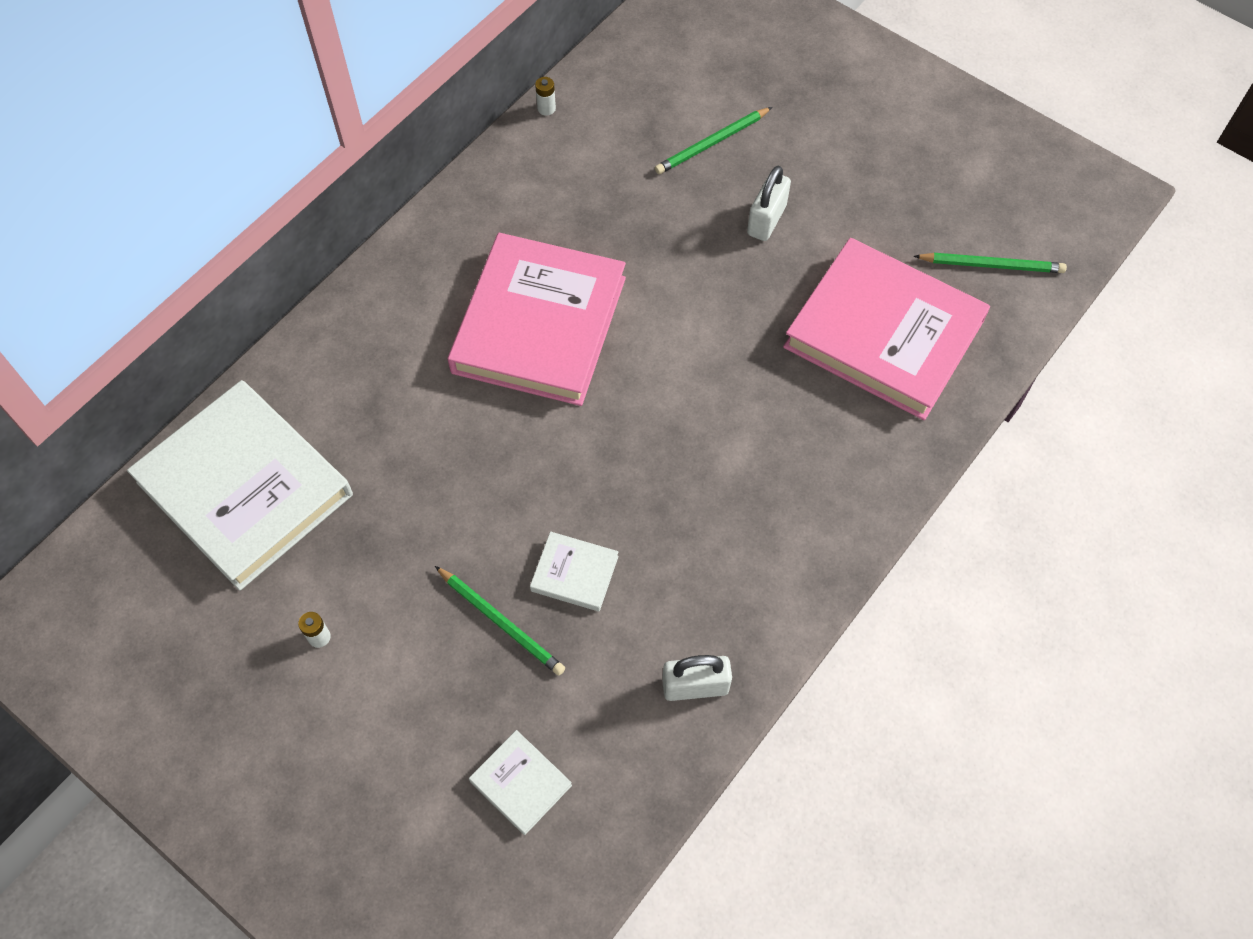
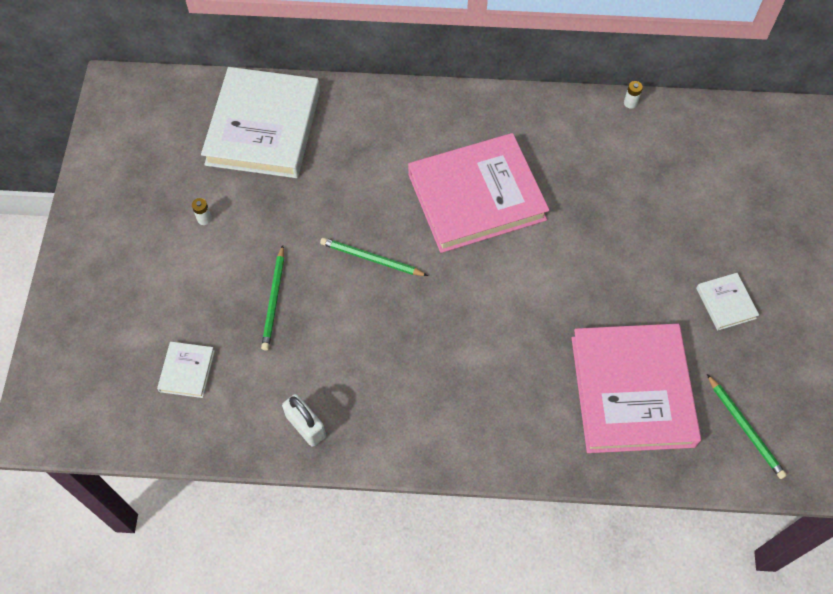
camera: 55 degrees right, 0 degrees up
(574, 574) = (330, 318): white book -> white book (725, 303)
(712, 143) = (688, 206): green pencil -> green pencil (371, 259)
(766, 220) = (658, 271): white padlock -> none

